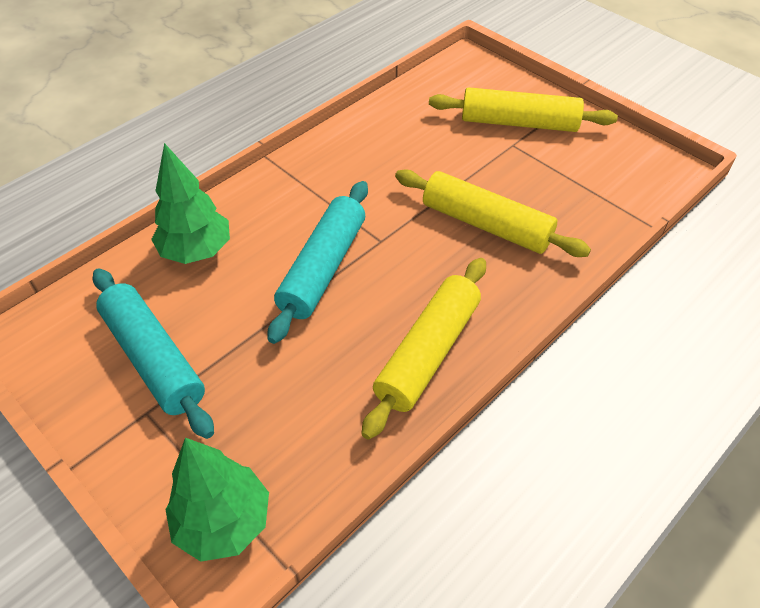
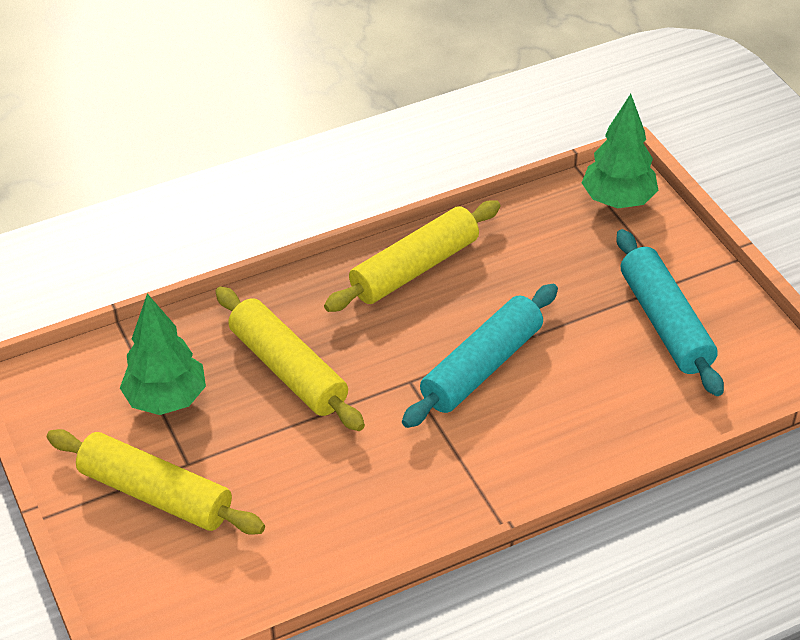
camera: 160 degrees left, 5 degrees down
(197, 251) = (613, 419): green tree -> green tree (166, 399)

